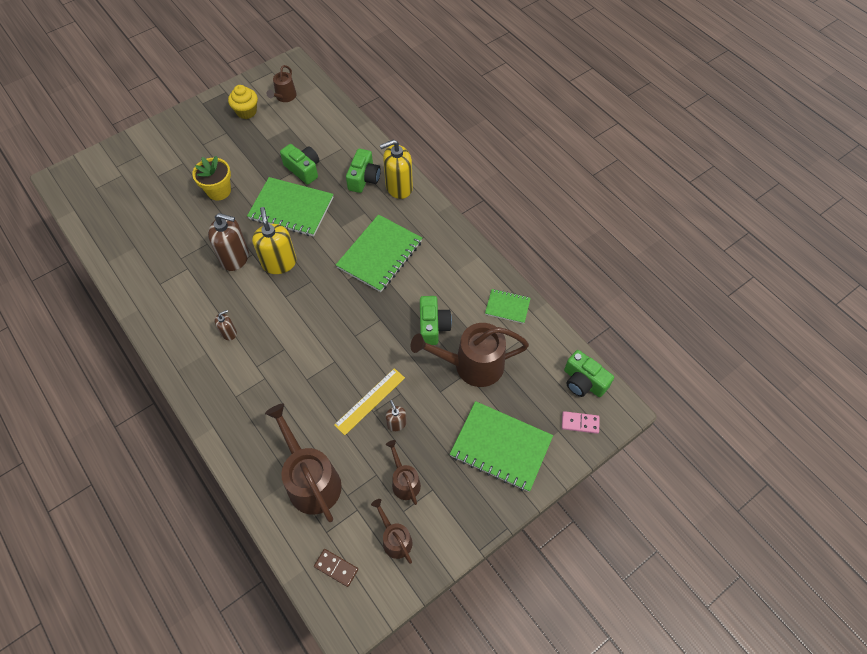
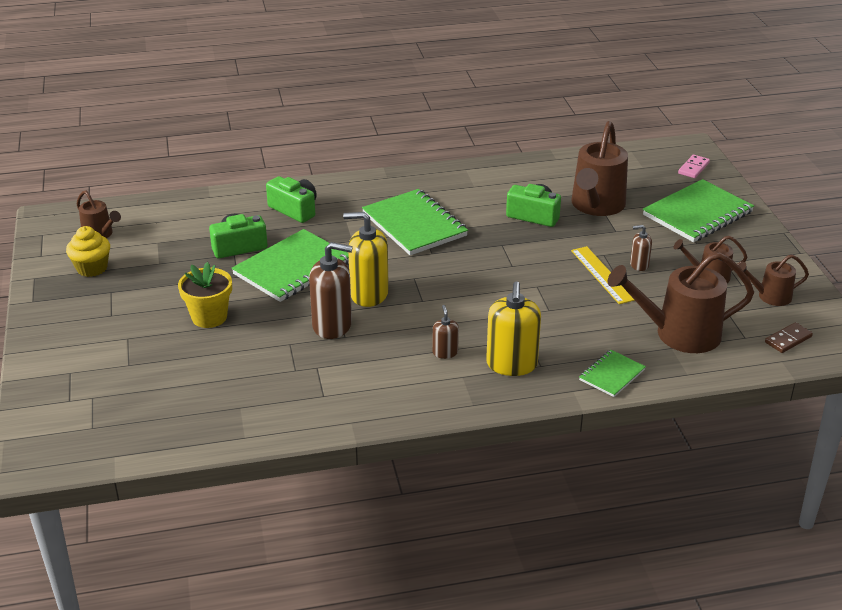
camera: 65 degrees left, 25 degrees down
(235, 257) = (332, 325): brown soap dispenser -> brown soap dispenser turned 60 degrees clockwise
(399, 187) = (329, 191): yellow soap dispenser -> yellow soap dispenser (511, 364)
(507, 307) = (540, 169): green notebook -> green notebook (612, 375)
(583, 381) = (651, 155): green camera -> none

